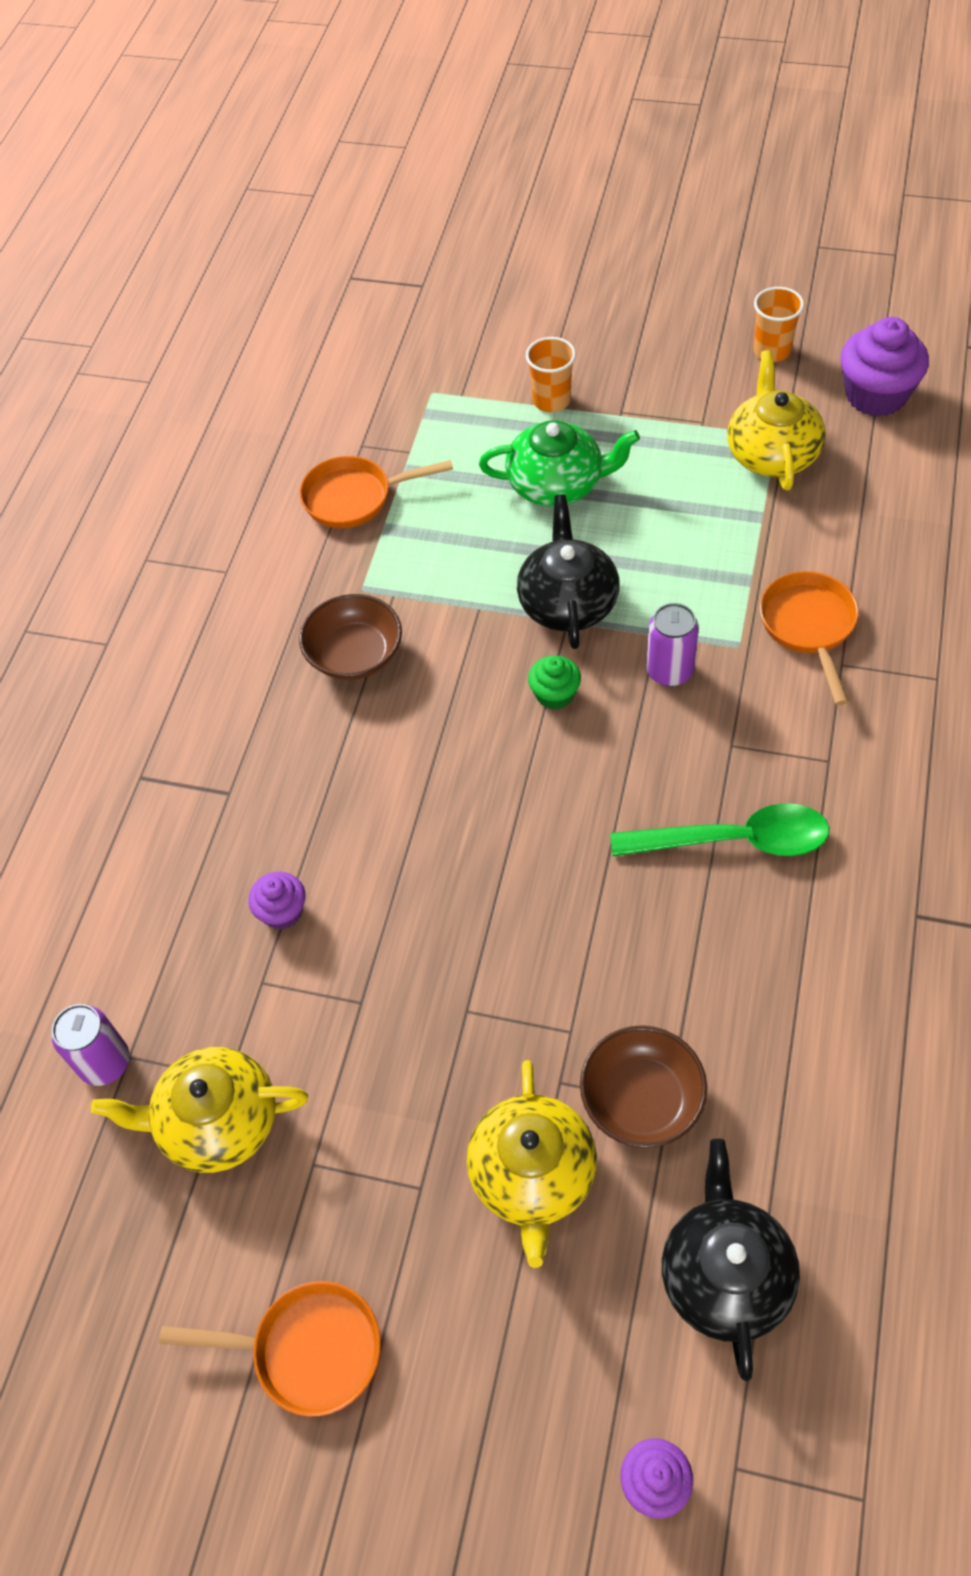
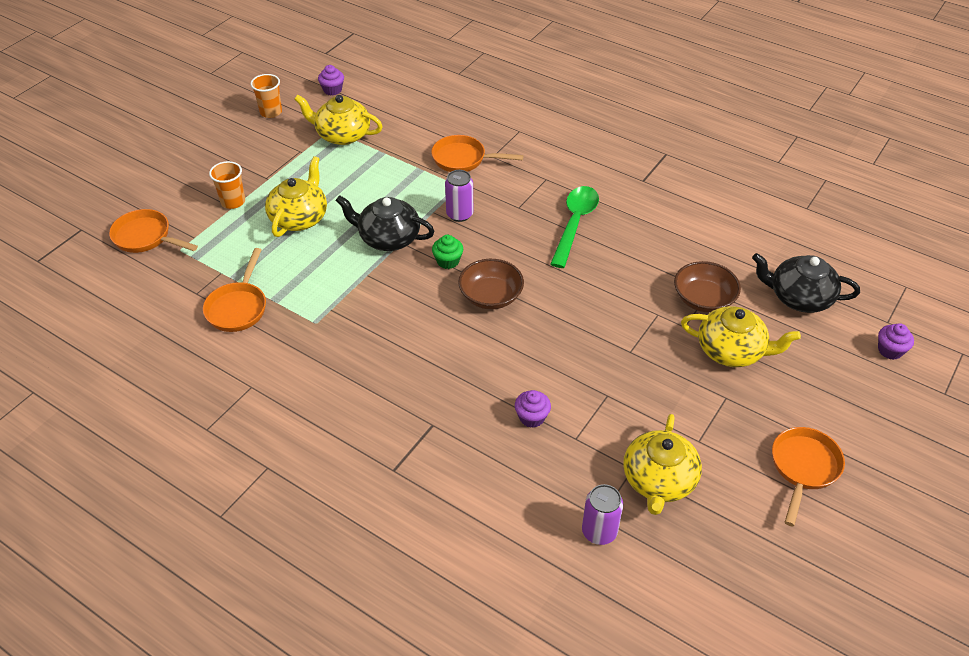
camera: 75 degrees left, 10 degrees down
(355, 655) = (364, 338): brown bowl -> brown bowl (491, 296)
(437, 350) = (146, 237): none -> orange pan
(557, 484) = (299, 218): green teapot -> yellow teapot
(876, 395) = (332, 90): purple cupcake -> purple cupcake, size x0.54

